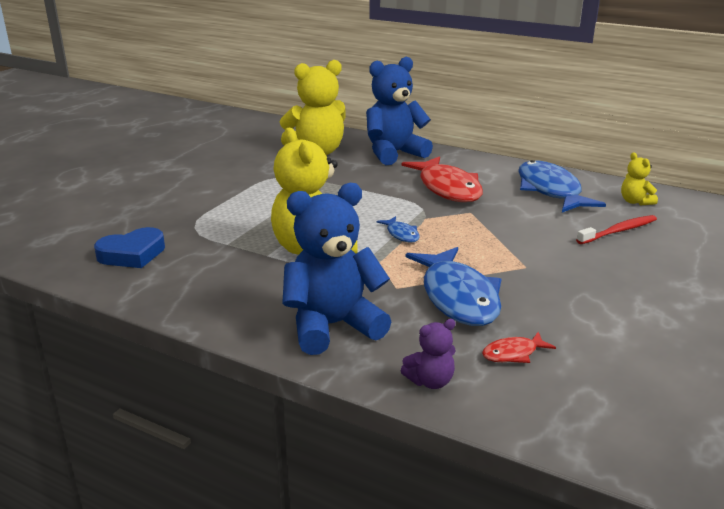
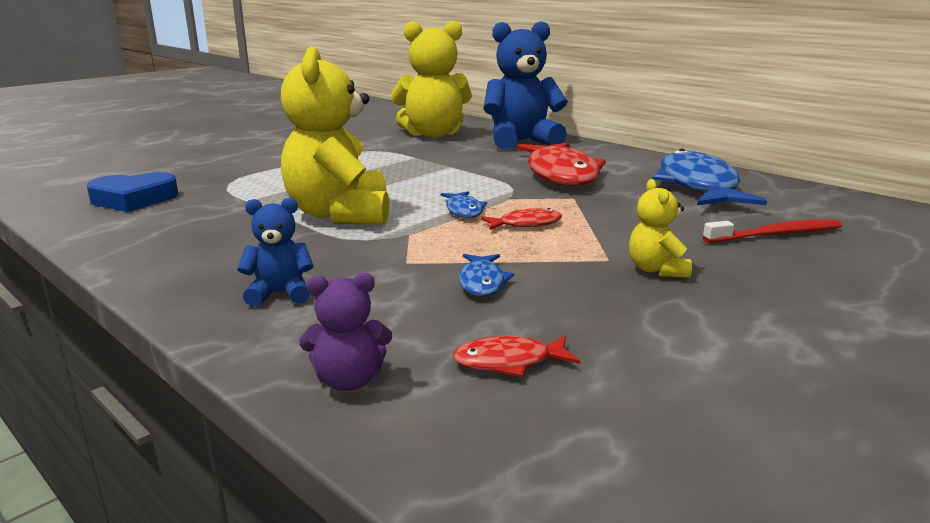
camera: 15 degrees right, 5 degrees down
(332, 326) = (280, 293): blue teddy bear -> blue teddy bear, size x0.46
(453, 242) = (525, 224): none -> red fish
(458, 297) = (482, 282): blue fish -> blue fish, size x0.45
(635, 202) = (818, 207): yellow teddy bear -> yellow teddy bear (656, 270)

